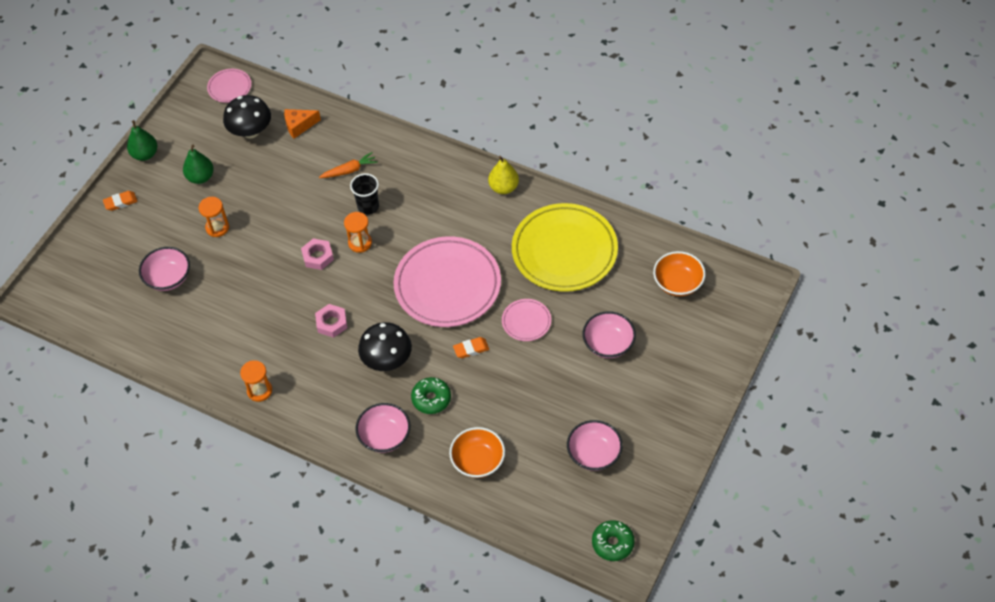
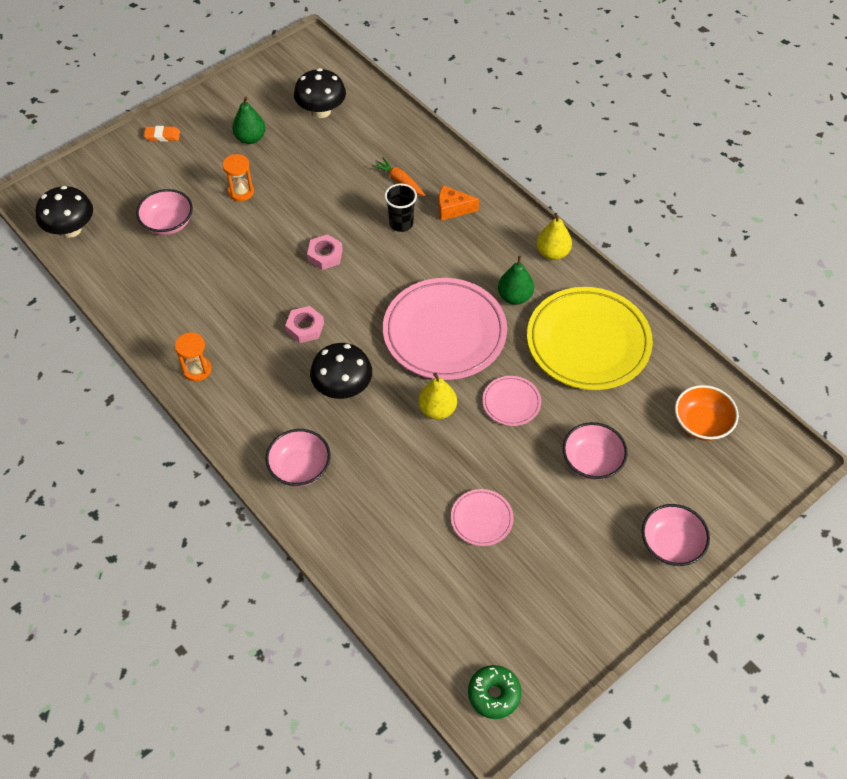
camera: 20 degrees right, 0 degrees up
(84, 314) = (71, 229): none -> black mushroom
(145, 154) = (209, 99): green pear -> green pear (514, 297)
(229, 87) = (322, 64): pink plate -> pink plate (481, 519)
(299, 126) = (371, 121): orange cheese -> orange cheese (452, 209)
(349, 170) = (400, 181): orange carrot -> orange carrot turned 135 degrees counterclockwise
(360, 243) = (374, 257): orange hourglass -> none
(431, 399) = (369, 447): green donut -> none
(471, 349) = (437, 410): orange eraser -> yellow pear
(478, 461) = (386, 535): orange bowl -> none
(594, 454) = (519, 580): pink bowl -> pink bowl (671, 544)

